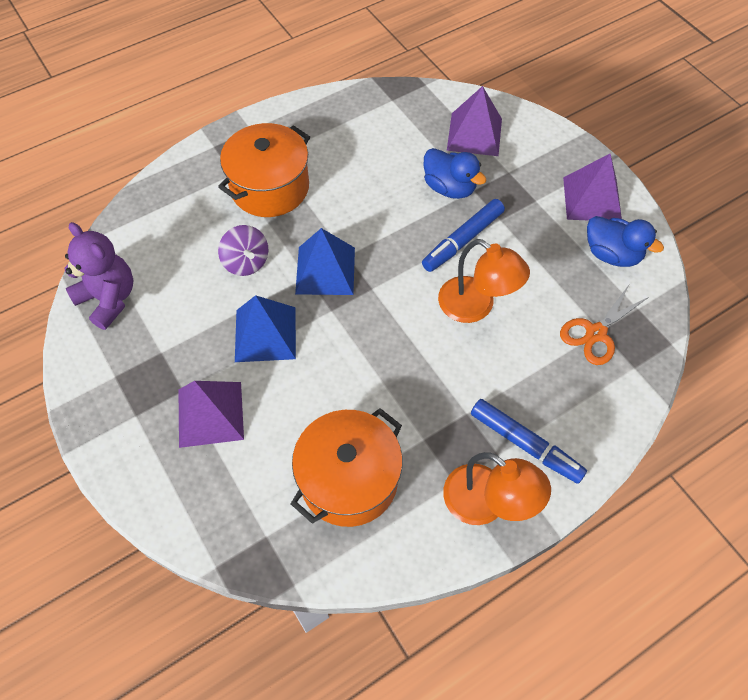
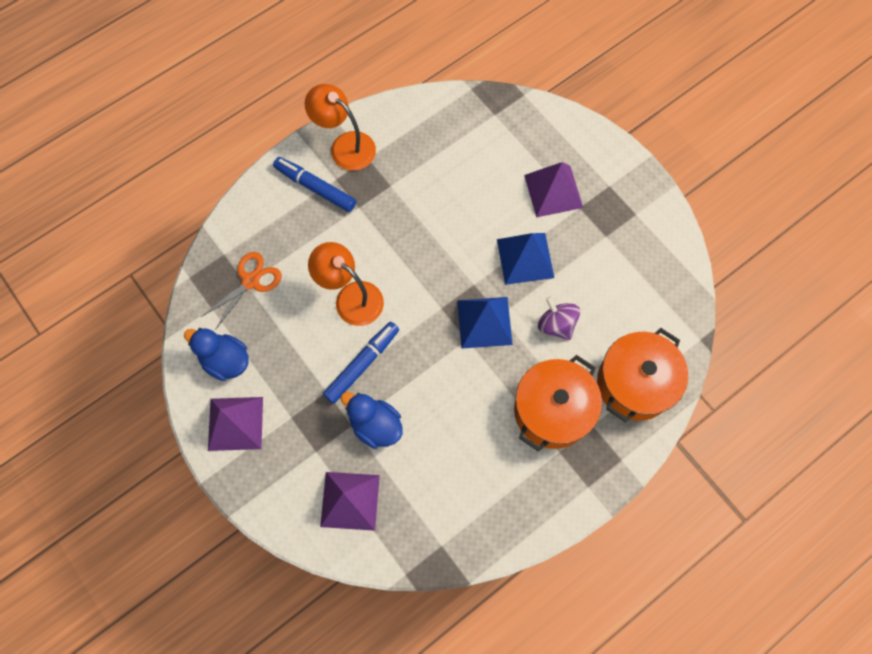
camera: 175 degrees right, 10 degrees up
(109, 299) = (665, 279): purple teddy bear -> none
(349, 479) = (443, 154): orange pot -> orange pot (634, 383)

